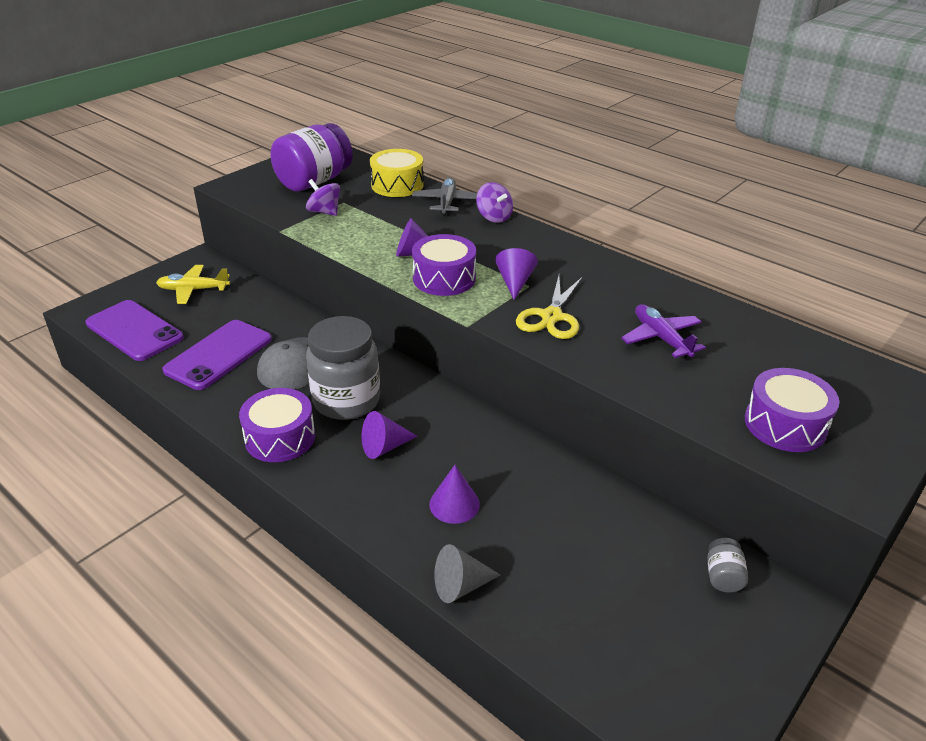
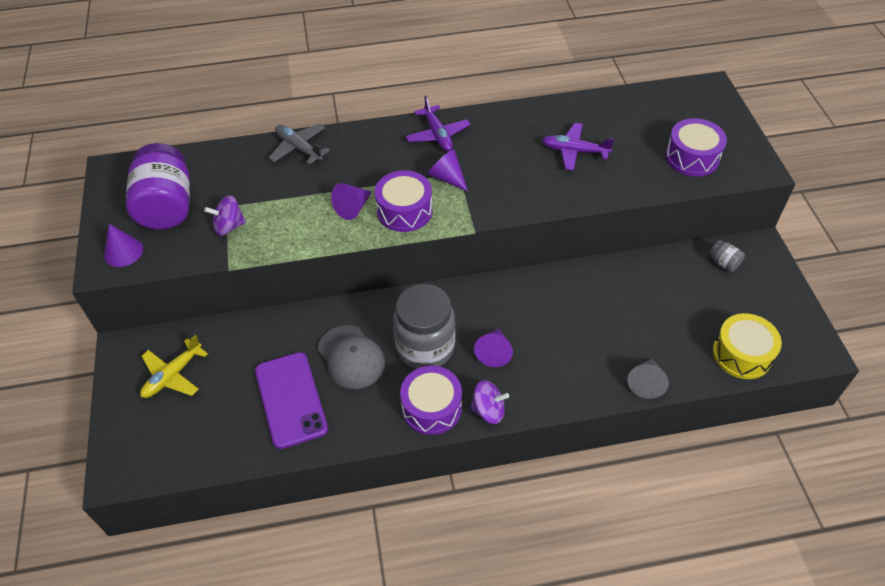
camera: 50 degrees left, 15 degrees up
(134, 331) = (193, 445): purple phone -> none
(397, 185) = (236, 160): yellow drum -> yellow drum (742, 354)
(454, 504) = (578, 346): purple cone -> purple cone (123, 252)
(494, 217) = (350, 136): purple spinning top -> purple spinning top (488, 410)
(551, 317) = (505, 185): yellow scissors -> none
(560, 255) = (437, 135): none -> purple plane

